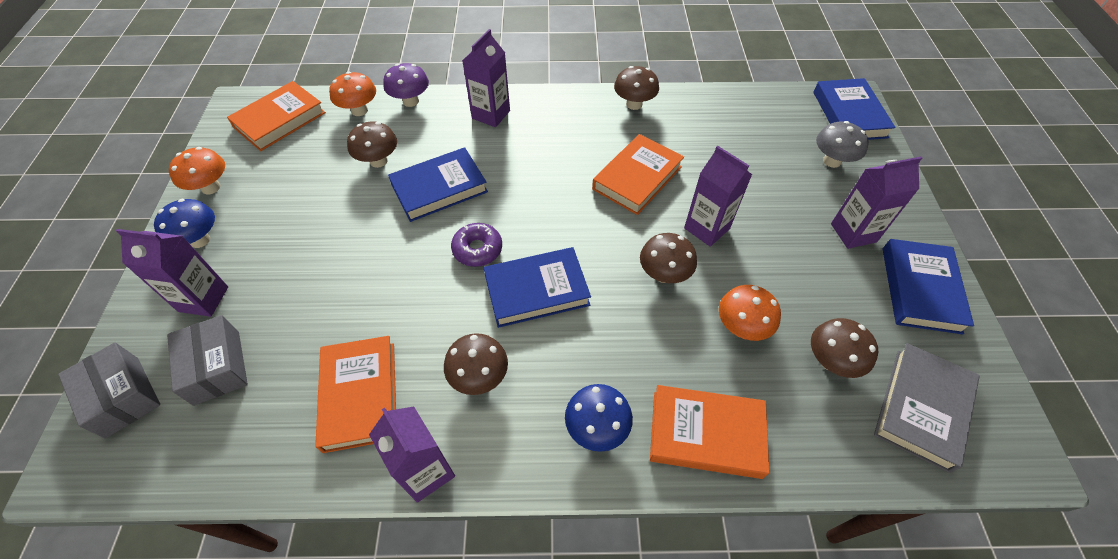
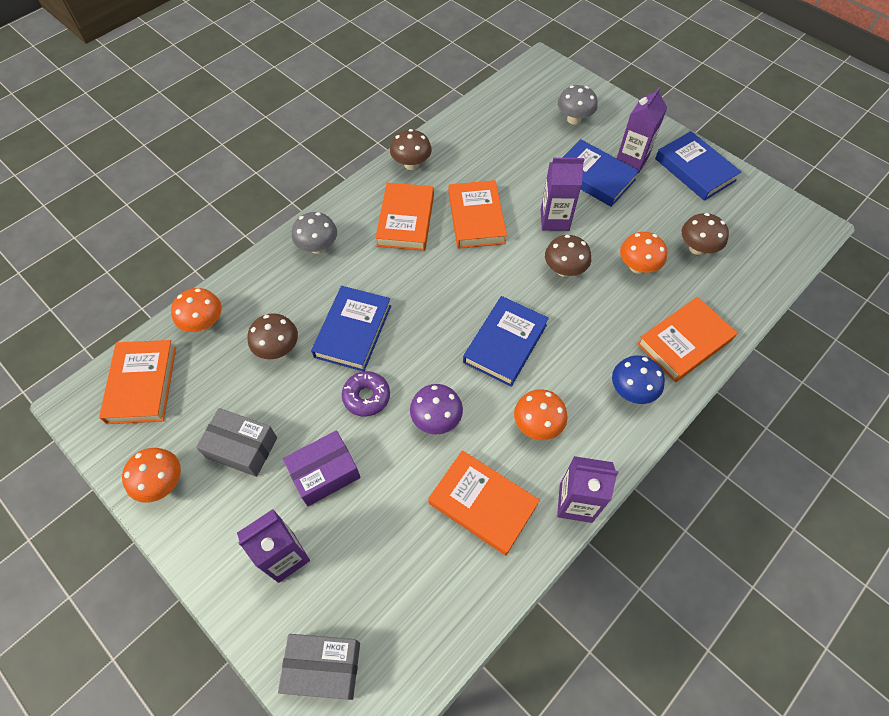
camera: 45 degrees left, 5 degrees up
(200, 240) = (216, 525): blue mushroom -> none
(217, 367) = (364, 583): grey box -> grey box (242, 447)
(296, 267) = (324, 473): none -> purple box
(410, 101) = (238, 283): purple mushroom -> purple mushroom (436, 419)
(477, 249) = (435, 350): purple donut -> purple donut (366, 397)
(479, 377) = (537, 425): brown mushroom -> orange mushroom
(491, 114) = (318, 247): purple carton -> grey mushroom
(577, 140) = (405, 220): none -> orange book
(849, 114) = (550, 77): blue book -> blue book (594, 177)
(922, 408) = (757, 238): grey book -> none

